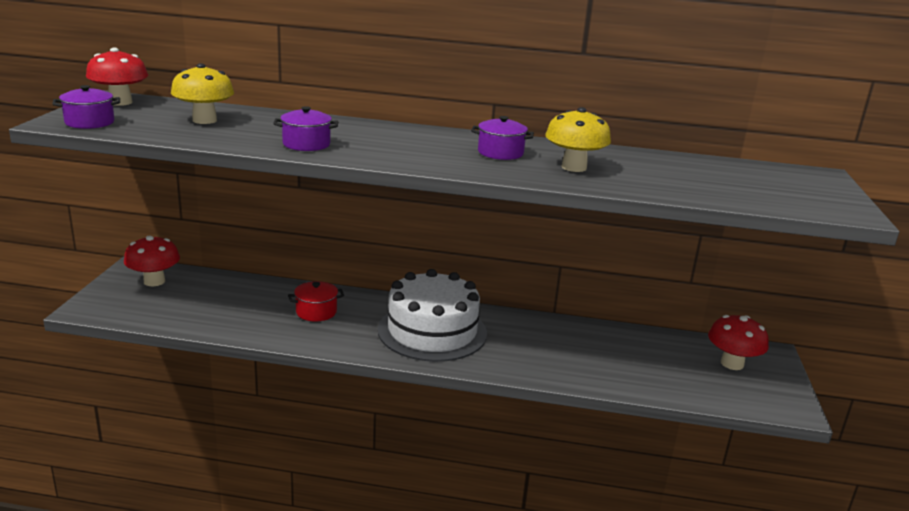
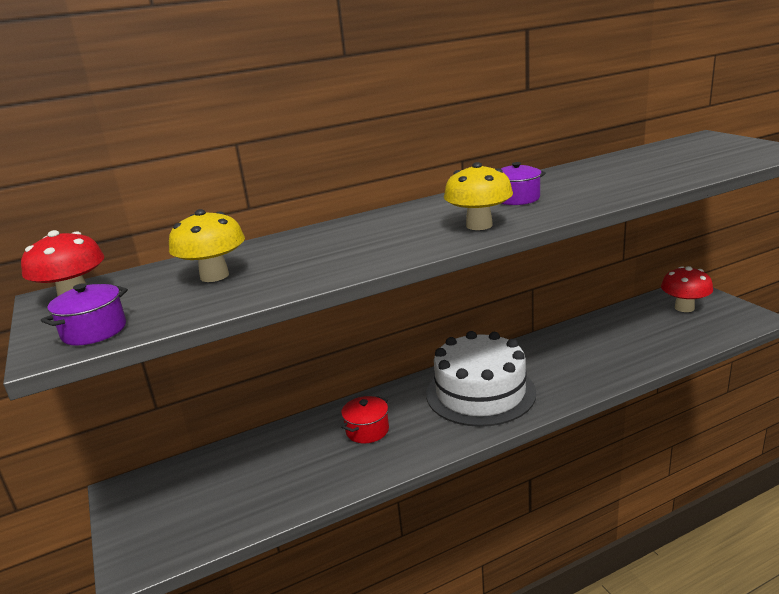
camera: 30 degrees left, 0 degrees up
(154, 281) = (166, 491): red mushroom -> none
(306, 144) = (365, 255): purple pot -> none
(574, 167) = (587, 188): yellow mushroom -> yellow mushroom (479, 225)

